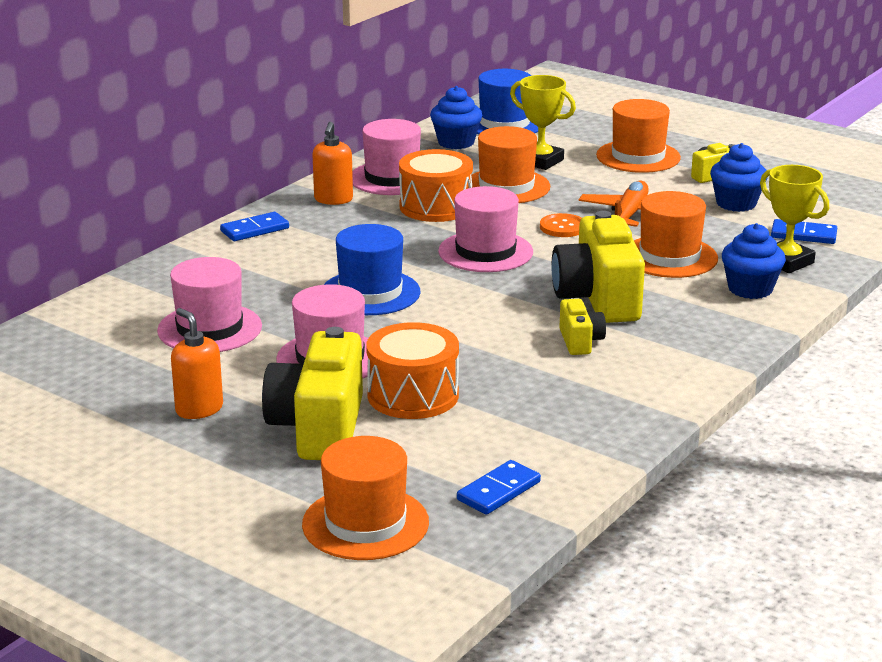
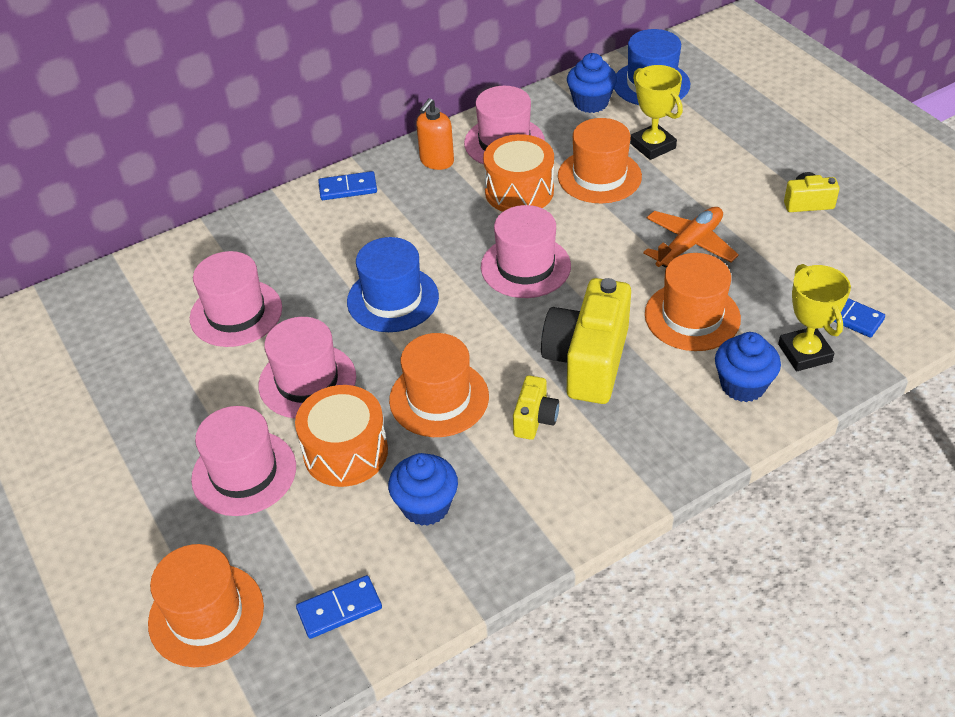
camera: 25 degrees right, 20 degrees up
(199, 409) = (167, 418): orange soap dispenser -> none
(319, 428) = (244, 473): yellow camera -> pink hat
(562, 227) = (616, 248): orange button -> none
(638, 157) = (750, 158): orange hat -> orange hat (439, 398)
(736, 203) = (806, 251): blue cupcake -> blue cupcake (426, 506)

